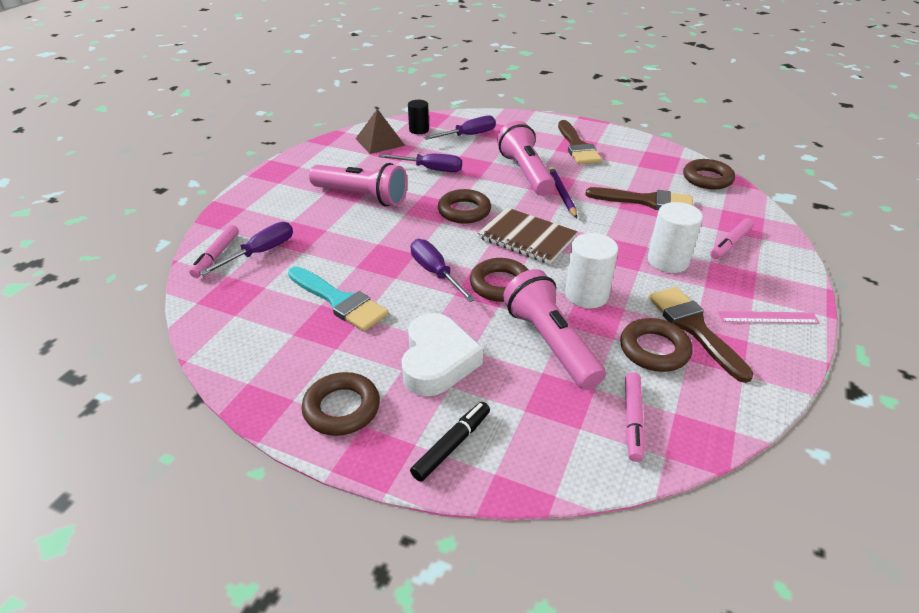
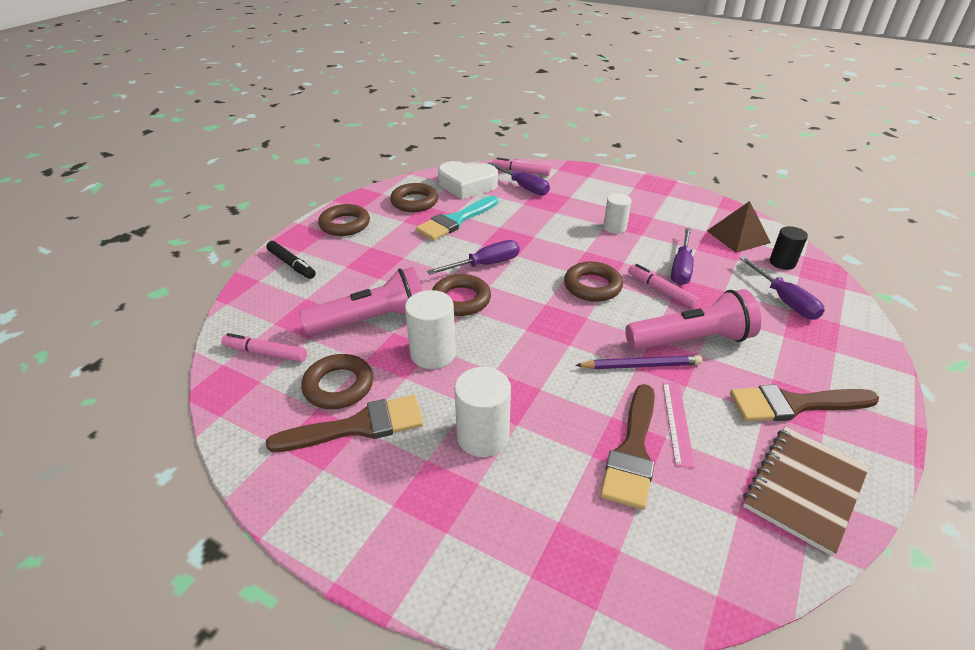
camera: 95 degrees right, 0 degrees up
(362, 196) = (614, 227): pink flashlight -> white cylinder
(437, 361) = (373, 262): white heart -> white heart (467, 185)
(526, 238) = (540, 325): brown notebook -> brown notebook (804, 489)
(707, 179) = (726, 563): brown ring -> brown ring (414, 202)
(730, 243) = (517, 524): pink marker -> pink marker (661, 291)
(767, 317) = (352, 505): pink ruler -> pink ruler (677, 422)

